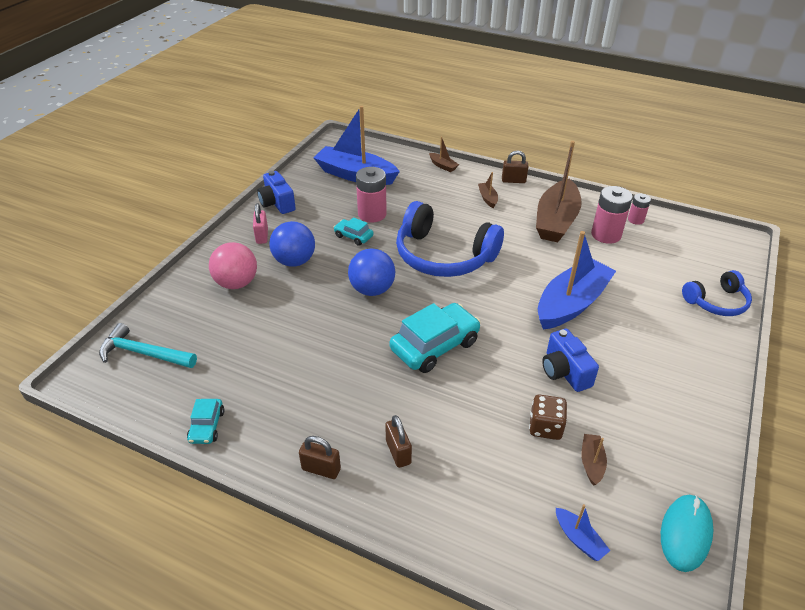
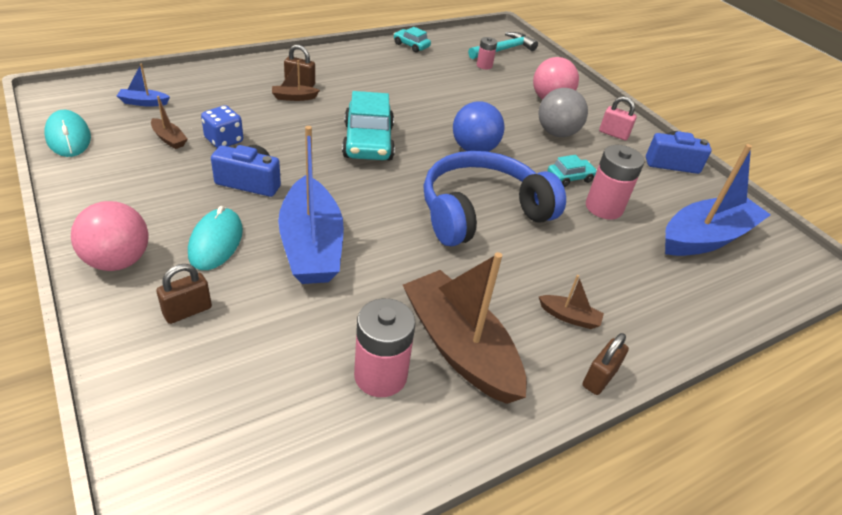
camera: 120 degrees right, 0 degrees up
(294, 261) = (556, 133): blue ball -> grey ball
(321, 469) = (328, 60): brown padlock -> brown padlock (187, 311)
(443, 166) = (690, 327): brown boat -> brown boat (294, 97)
(545, 427) = (224, 140): brown dice -> blue dice
(629, 343) = (216, 242): none -> turquoise mouse
(636, 220) = (375, 447): pink battery -> pink battery (484, 65)
(702, 370) = (118, 261): none -> pink ball
(716, 302) = (148, 368): blue headphones -> none

